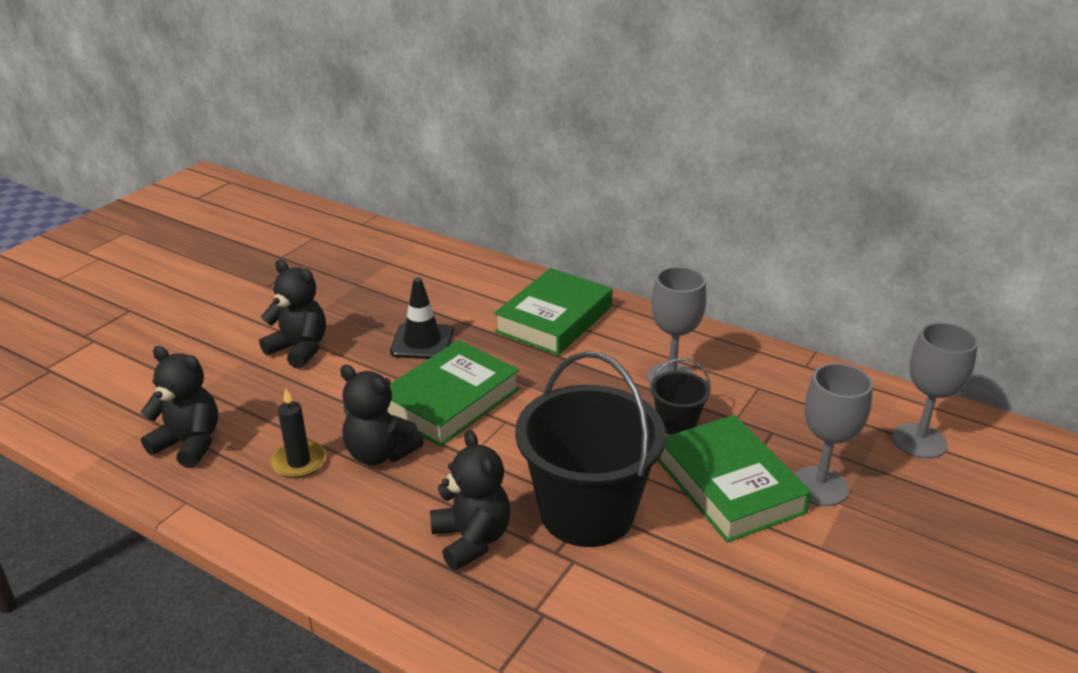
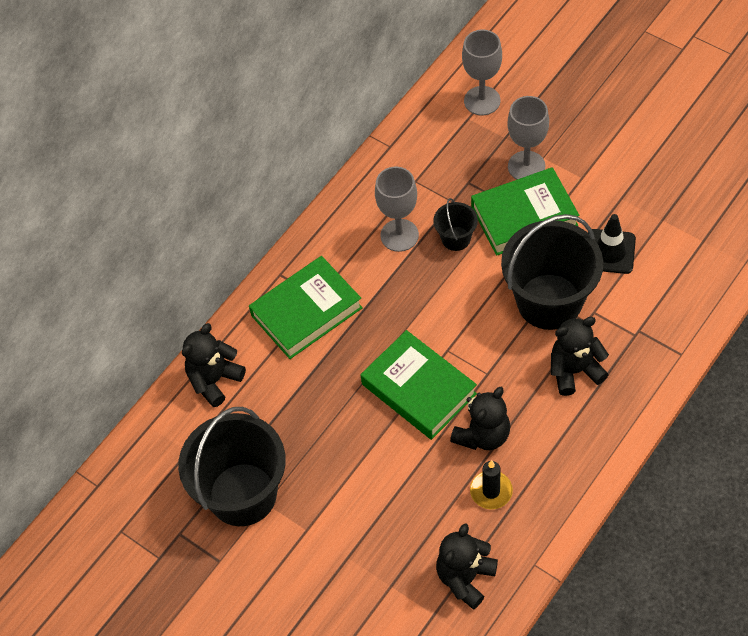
camera: 80 degrees left, 25 degrees up
(299, 349) = (335, 514): black teddy bear -> black teddy bear (214, 380)
(336, 294) = (242, 494): none -> black bucket
(422, 342) = (332, 414): black traffic cone -> black traffic cone (610, 251)
(554, 319) = (306, 312): green book -> green book turned 75 degrees counterclockwise

